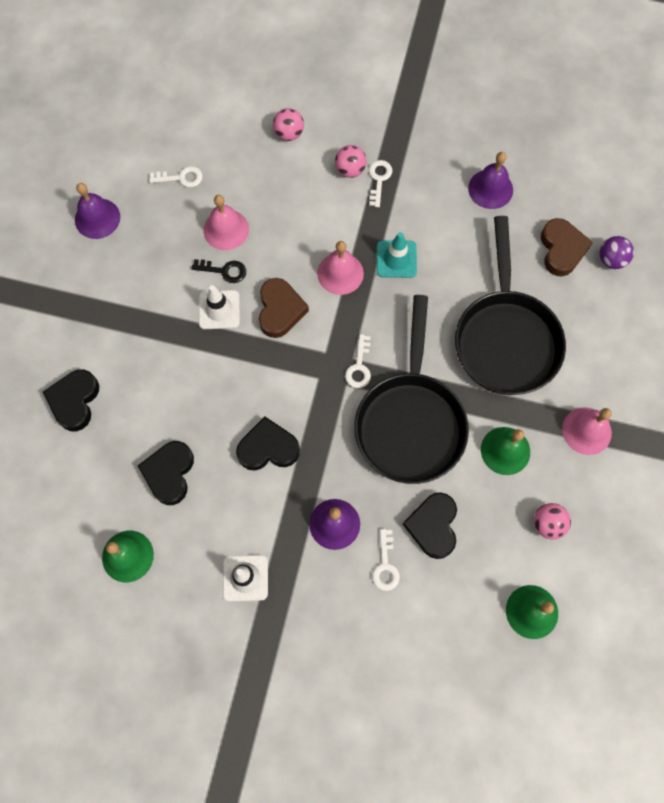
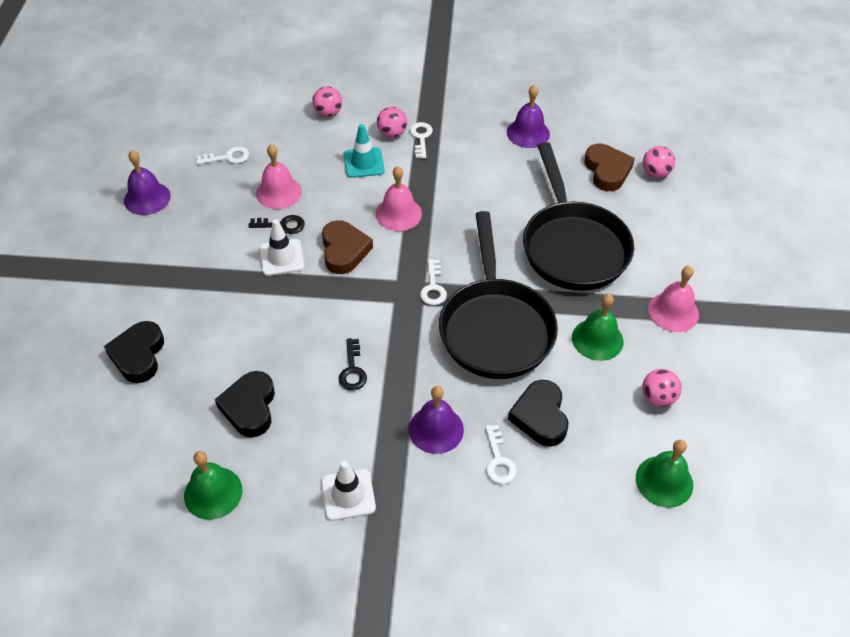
camera: 10 degrees left, 20 degrees down
(268, 448) = (352, 370): black heart -> black key
(396, 259) = (451, 196): turquoise traffic cone -> turquoise traffic cone (363, 163)
(611, 260) = (655, 173): purple ball -> pink ball

